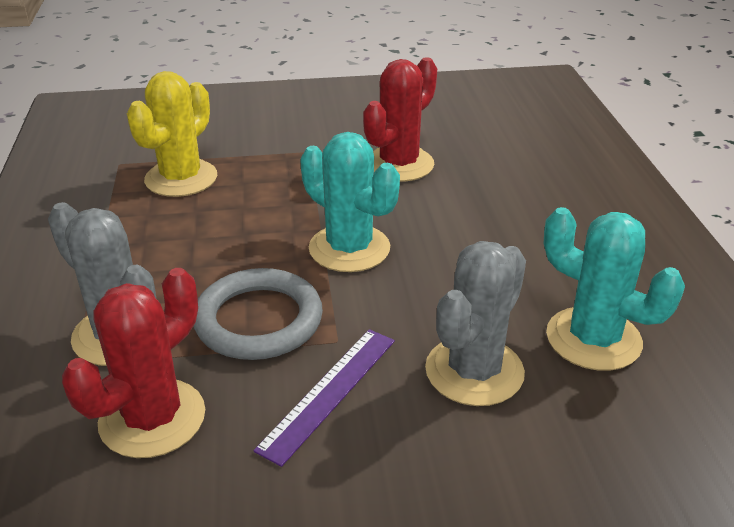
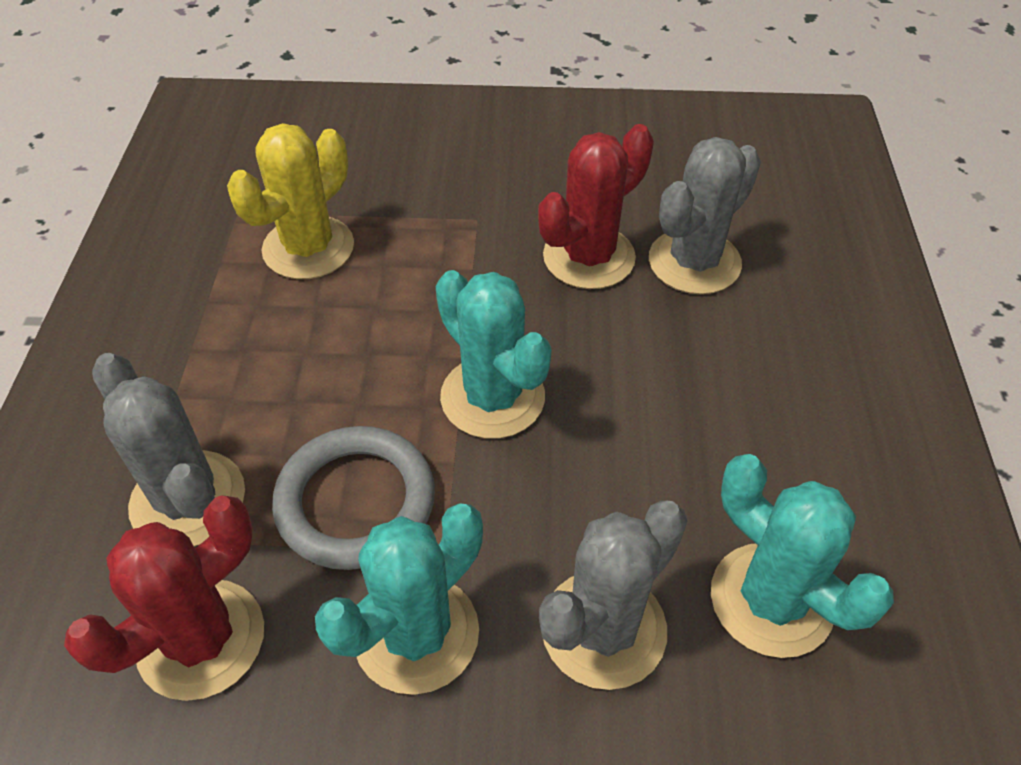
camera: 10 degrees right, 15 degrees up
(329, 392) = (416, 633): purple ruler -> turquoise cactus
(477, 160) = (694, 262): none -> grey cactus

